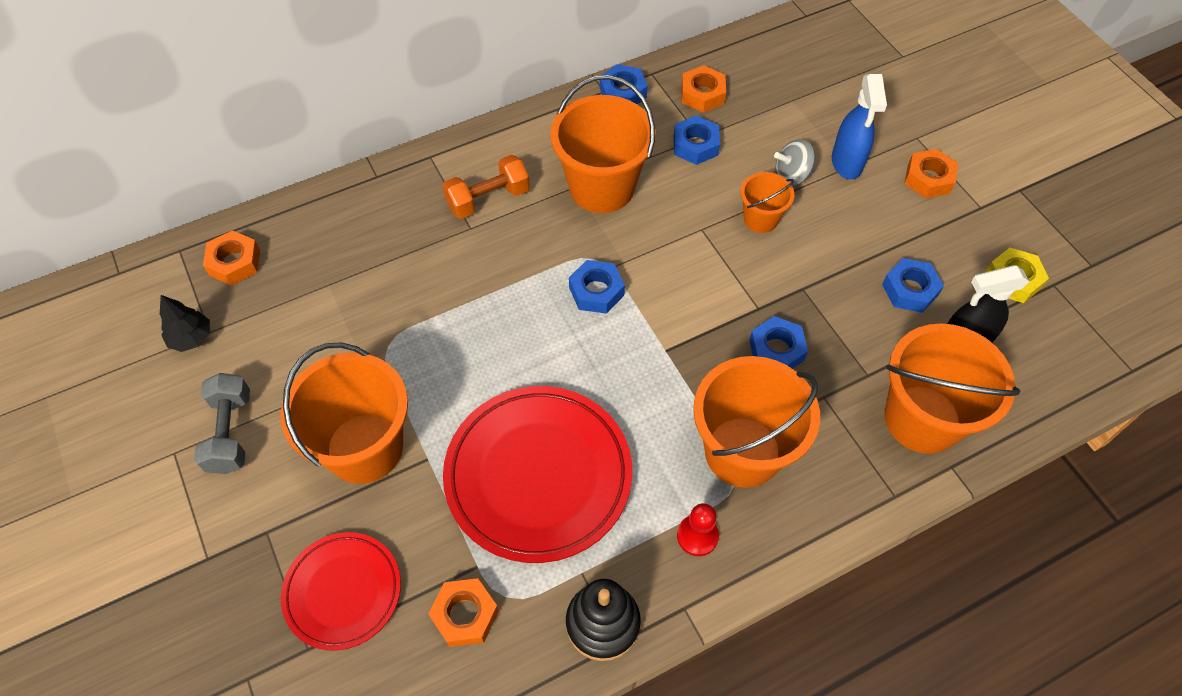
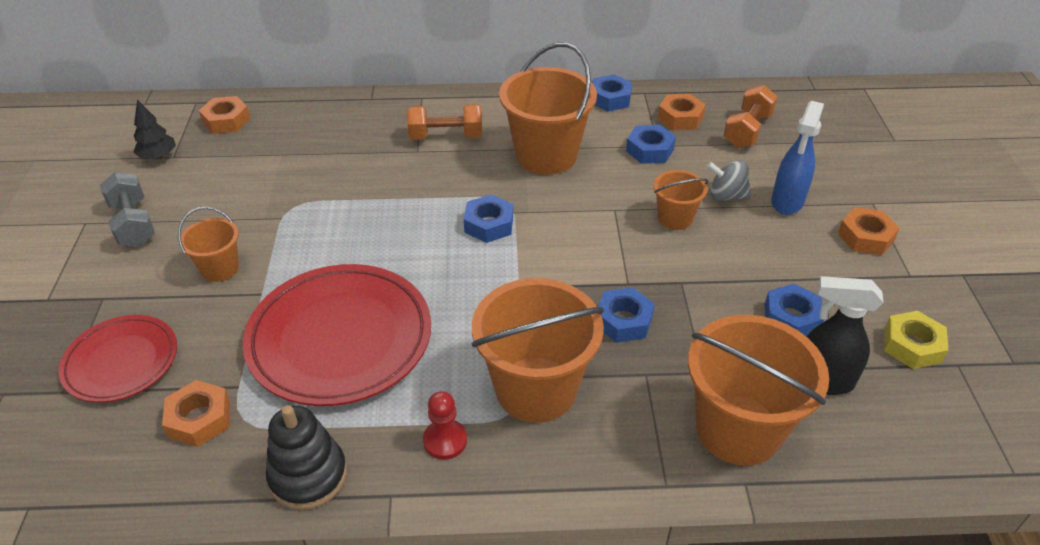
camera: 25 degrees right, 15 degrees down
(230, 433) = (133, 224): grey dumbbell -> grey dumbbell turned 45 degrees counterclockwise
(364, 448) = (220, 268): orange bucket -> orange bucket, size x0.52
(771, 90) = (747, 131): none -> orange dumbbell

